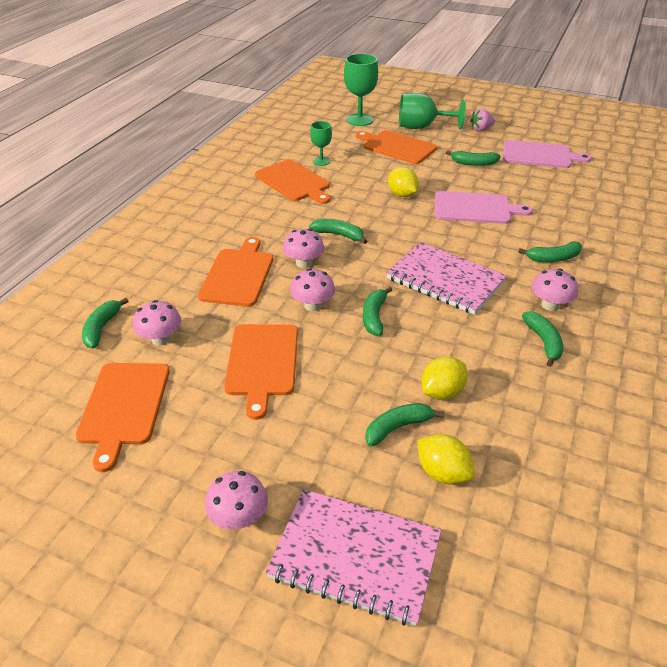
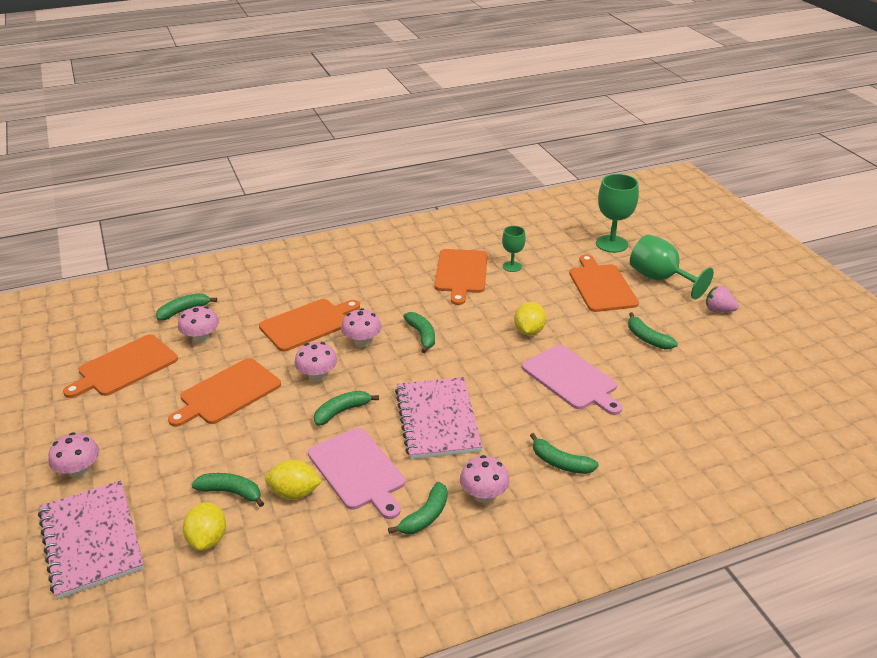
camera: 45 degrees right, 5 degrees down
(539, 155) = (734, 367): pink cutting board -> pink cutting board (358, 471)

